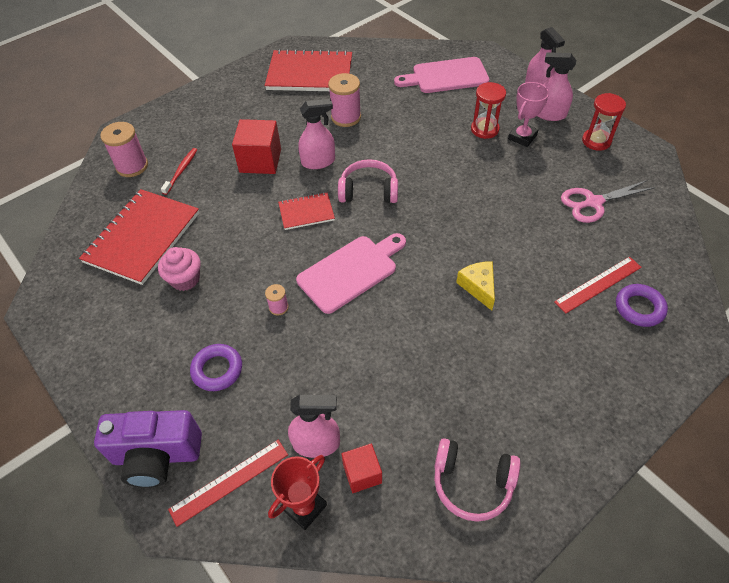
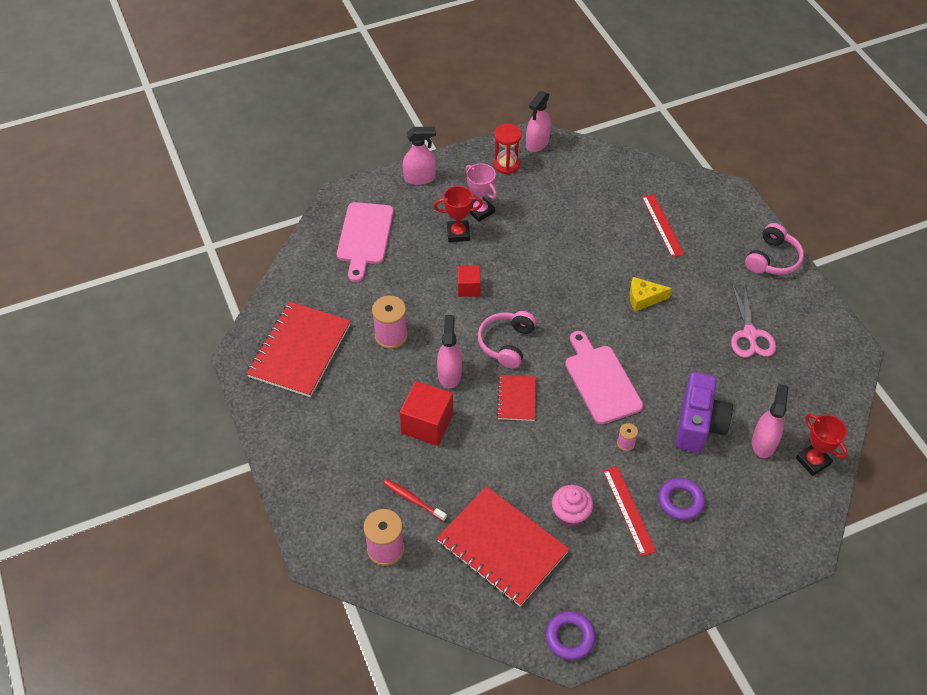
camera: 75 degrees left, 0 degrees up
(157, 456) = (754, 556): purple camera -> purple camera (699, 424)
(229, 481) = (785, 507): red ruler -> red ruler (628, 510)
(362, 473) = (793, 419): red cube -> red cube (468, 288)
(472, 483) = (811, 356): pink headphones -> pink headphones (772, 259)
(484, 129) = (458, 233): red hourglass -> red trophy
(549, 114) = (458, 181): pink spray bottle -> pink spray bottle (537, 143)
(593, 202) = (578, 195): pink scissors -> pink scissors (750, 334)
(639, 308) = (690, 211): purple ring -> purple ring (570, 637)

